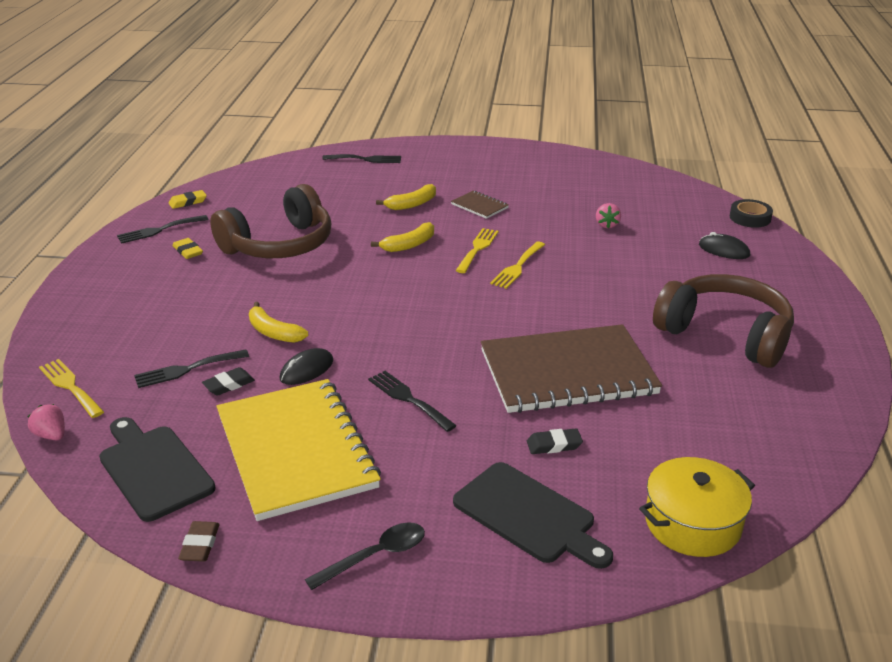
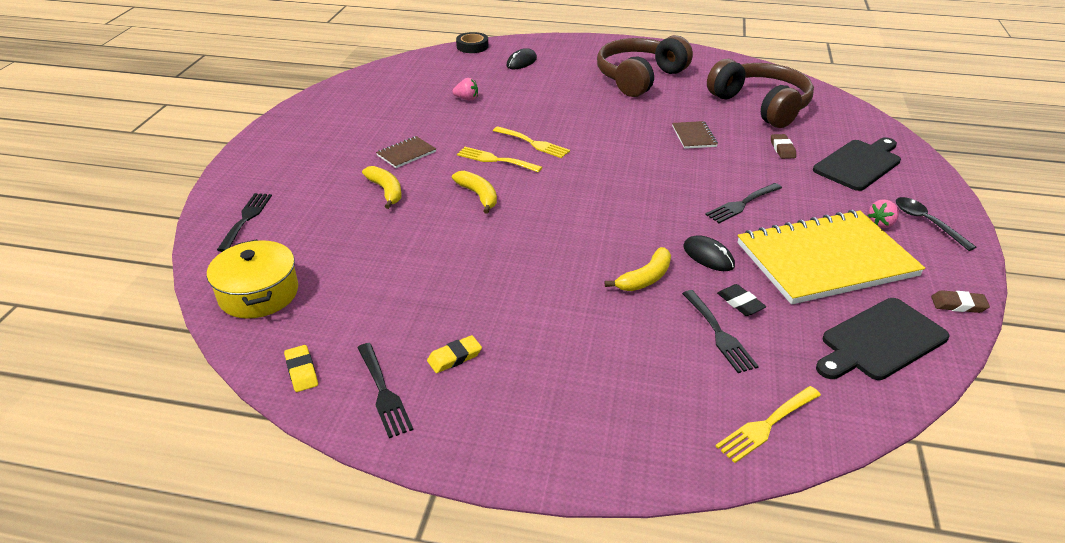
camera: 85 degrees left, 5 degrees up
(51, 435) = (856, 425): pink strawberry -> pink strawberry (881, 223)
(279, 245) = (456, 281): brown headphones -> brown headphones (761, 105)
(554, 445) = (782, 149): black eraser -> brown eraser
(567, 372) = (694, 136): brown notebook -> brown notebook, size x0.41
(692, 523) = (842, 114): yellow pot -> yellow pot (259, 293)

